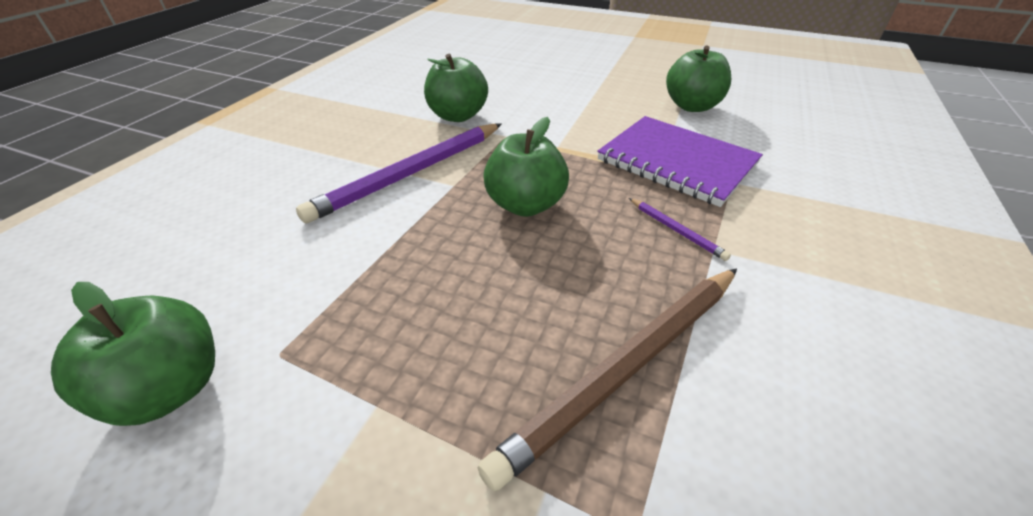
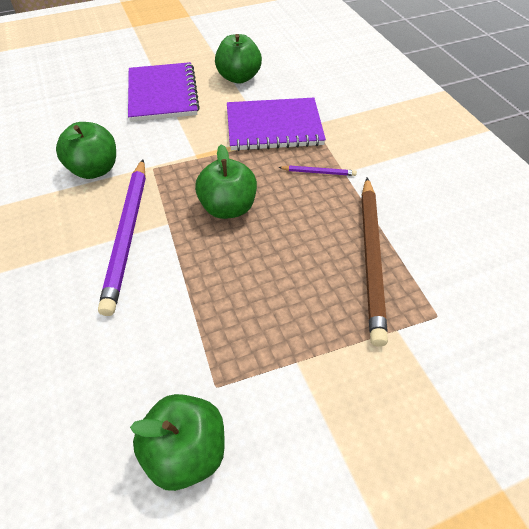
camera: 45 degrees left, 10 degrees up
(593, 89) = (163, 94): none -> purple notebook

